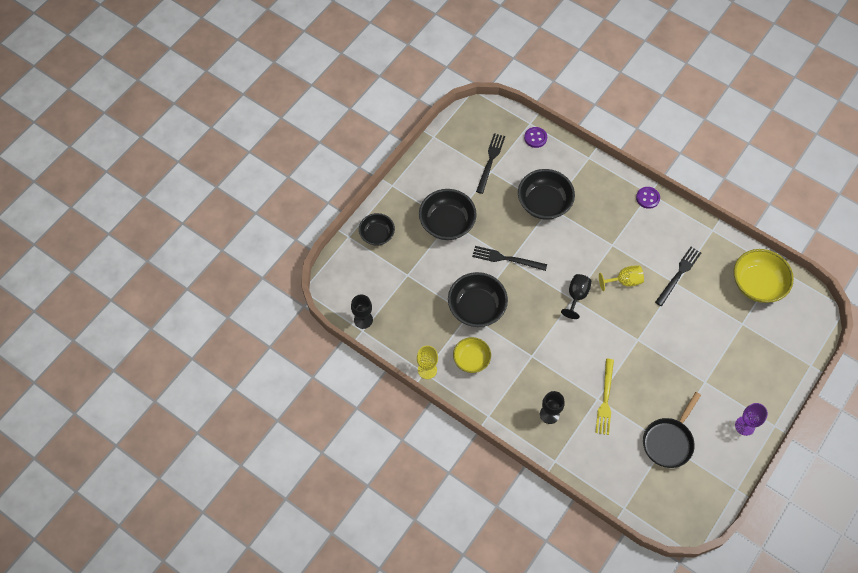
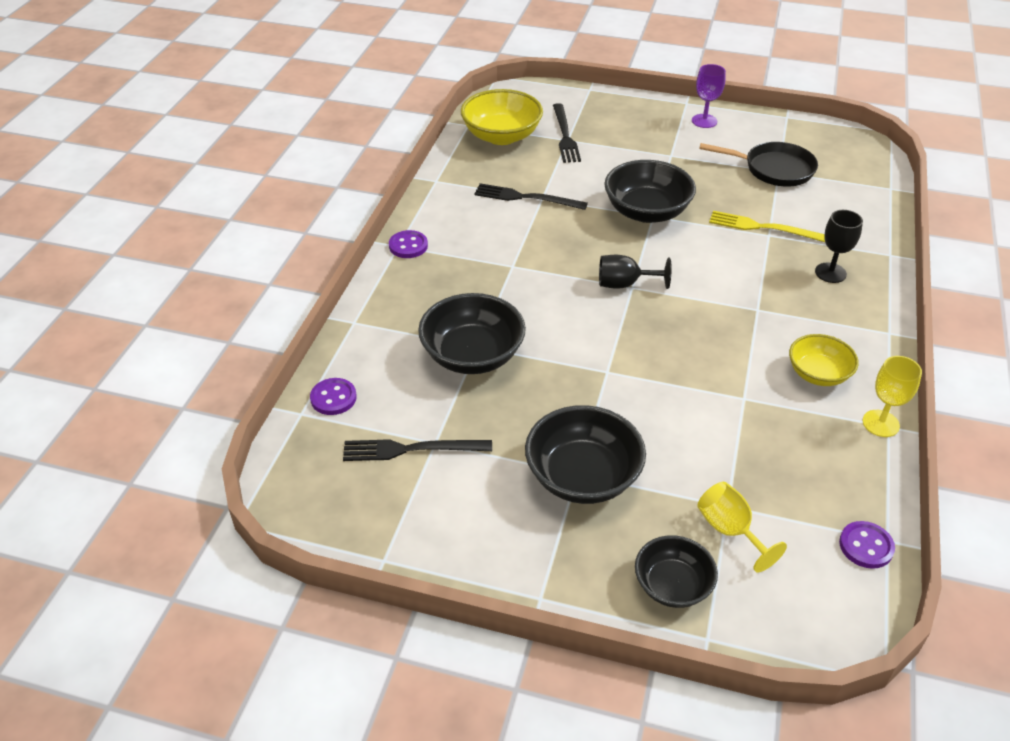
camera: 110 degrees left, 20 degrees down
(363, 320) = (866, 546): black goblet -> purple button
(476, 307) = (724, 391): black bowl -> black bowl (646, 212)
(506, 259) = (608, 377): black fork -> black fork (565, 135)
(605, 399) = (763, 228): yellow fork -> yellow fork turned 150 degrees counterclockwise
(624, 281) = (568, 243): yellow goblet -> yellow goblet (730, 531)

